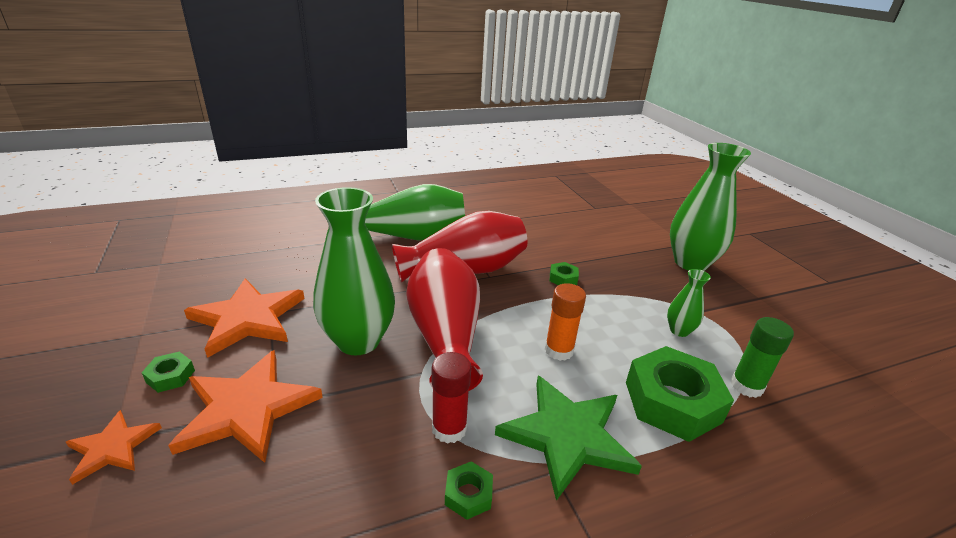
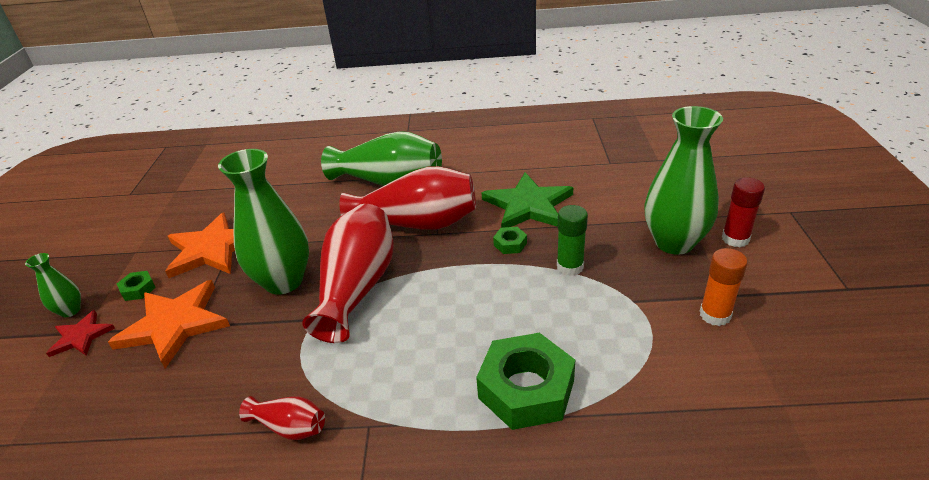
camera: 25 degrees right, 5 degrees up
(113, 447) = (81, 336): orange star -> red star
(449, 428) = (308, 371): red glue stick -> red glue stick (735, 239)
(468, 494) = (289, 427): green nut -> red vase
(559, 350) = (451, 319): orange glue stick -> orange glue stick (715, 315)
(567, 435) = (402, 398): green star -> green star (528, 205)
(679, 330) = (594, 318): green vase -> green vase (70, 311)
(746, 386) = (621, 390): green glue stick -> green glue stick (570, 267)

